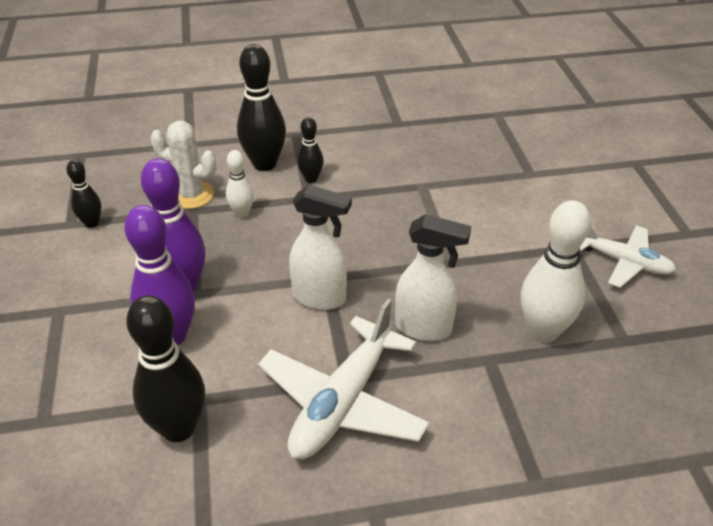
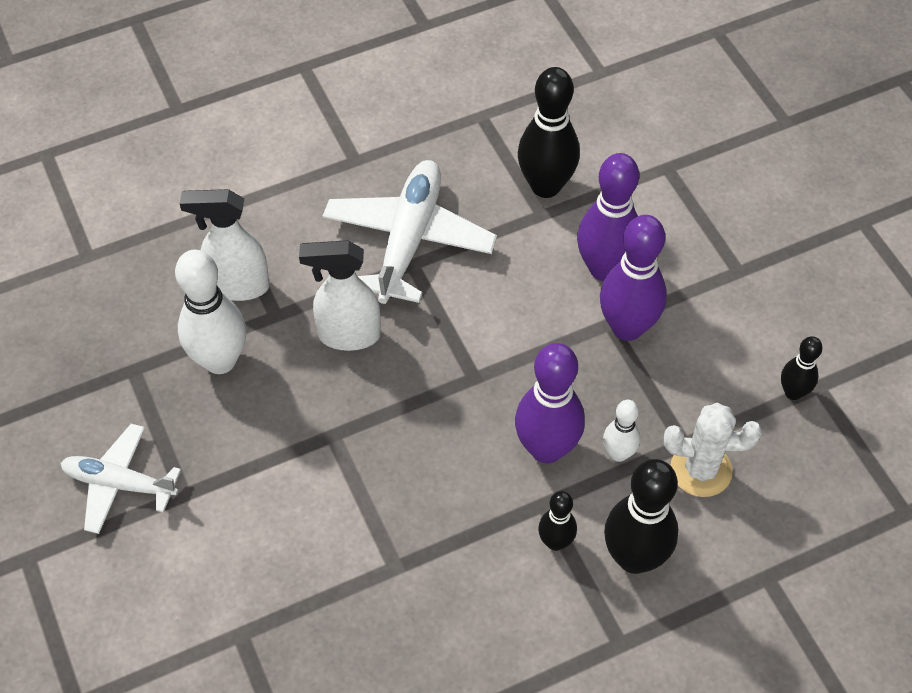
camera: 165 degrees right, 15 degrees up
(292, 225) = (546, 448): none -> purple bowling pin
(320, 298) = (471, 348): white spray bottle -> white spray bottle (238, 286)

